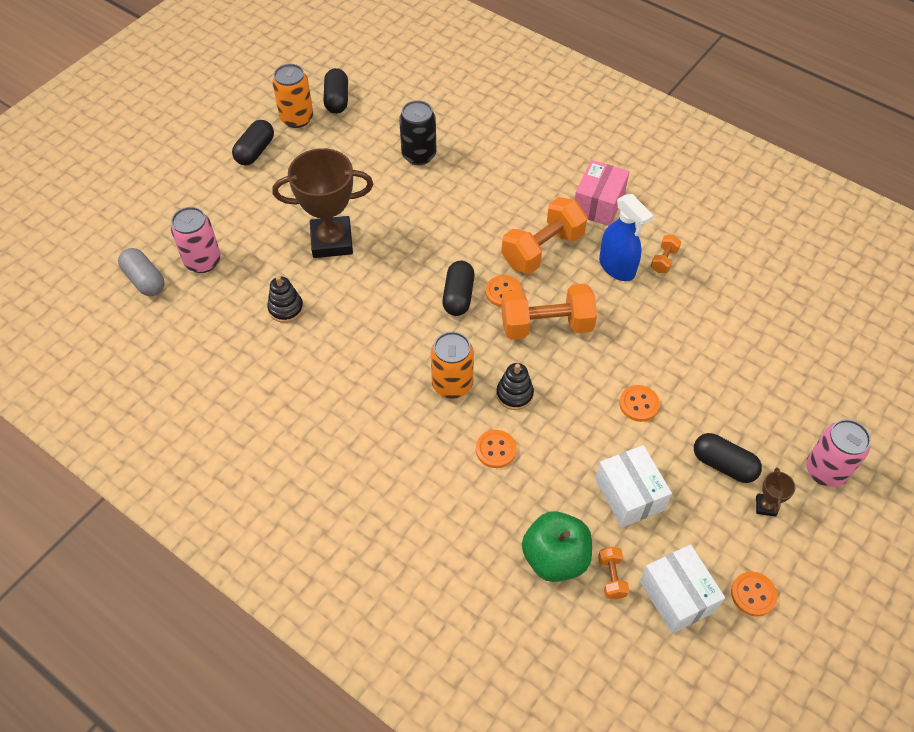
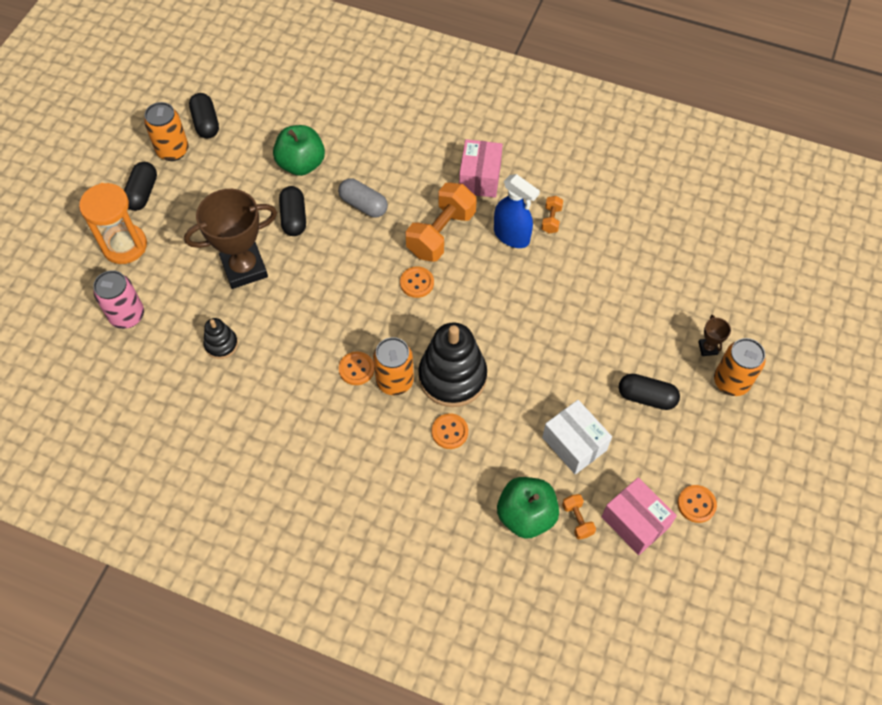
camera: 15 degrees left, 5 degrees up
(144, 280) = (77, 347): grey capsule -> grey capsule (363, 205)
(222, 196) = (124, 246): none -> orange hourglass
(419, 155) = (301, 164): black can -> green apple
(458, 296) = (377, 296): black capsule -> black capsule (294, 218)
(514, 394) = (452, 377): black stacking toy -> black stacking toy, size x2.01
(546, 325) = (463, 305): orange dumbbell -> none
(639, 404) = (562, 360): orange button -> orange button (356, 369)
(677, 596) = (635, 522): white box -> pink box
(766, 506) = (689, 425): brown trophy -> brown trophy (708, 348)
(825, 470) = (731, 382): pink can -> orange can

